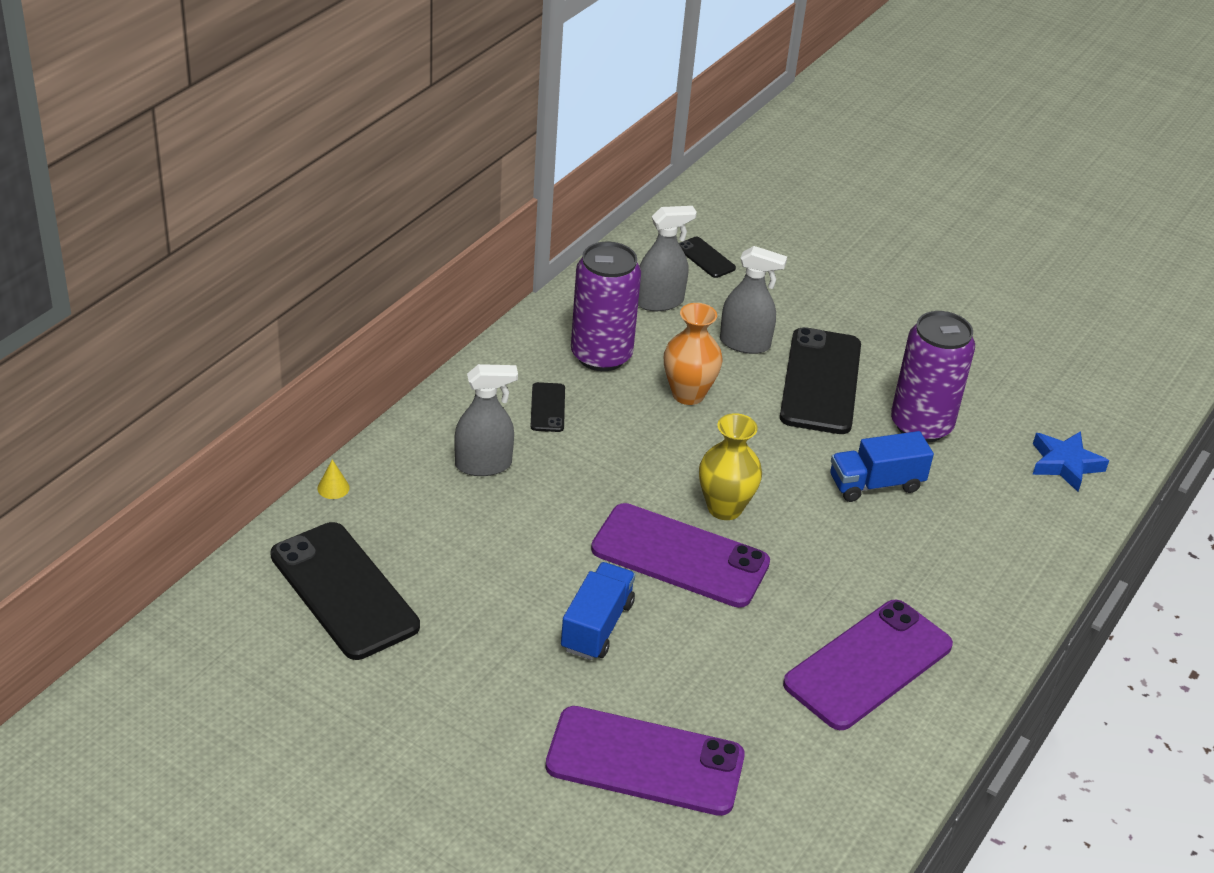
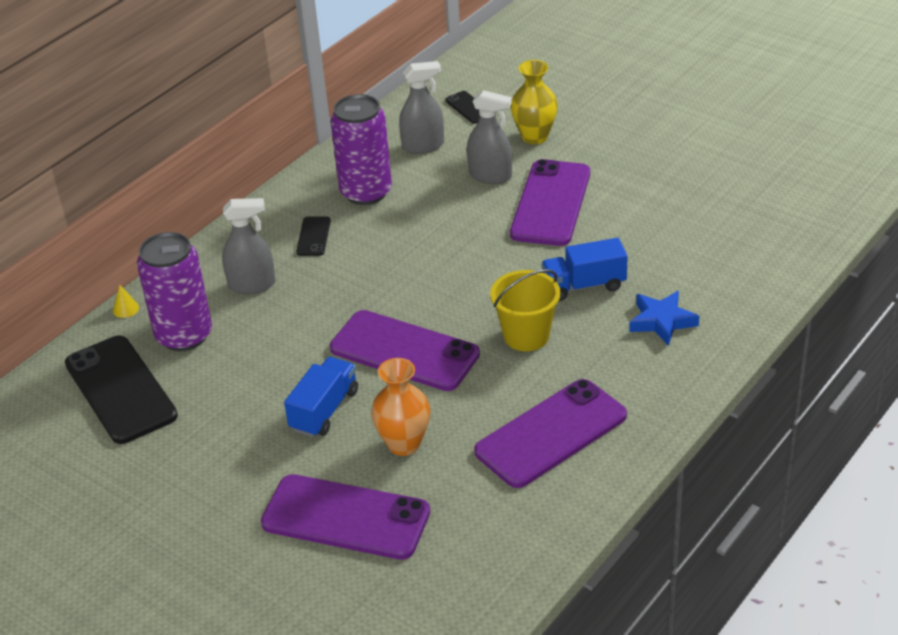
camera: 10 degrees right, 0 degrees up
(688, 394) = (434, 220): orange vase -> orange vase (404, 444)
(724, 508) = (449, 311): yellow vase -> yellow vase (534, 137)
(819, 543) = (526, 336): none -> yellow bucket
(820, 381) = (550, 203): black phone -> purple phone
(921, 425) = (632, 235): purple can -> purple can (184, 335)
(1065, 464) = (755, 261): blue star -> blue star (662, 321)

